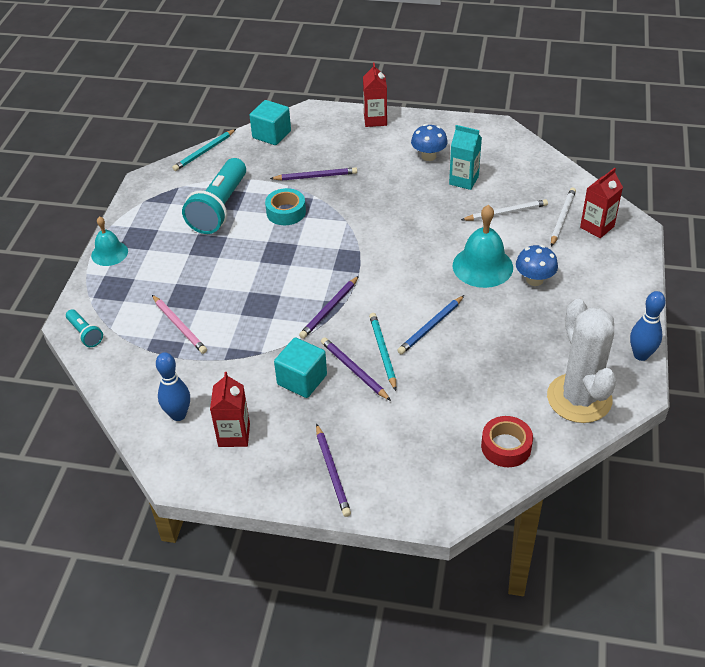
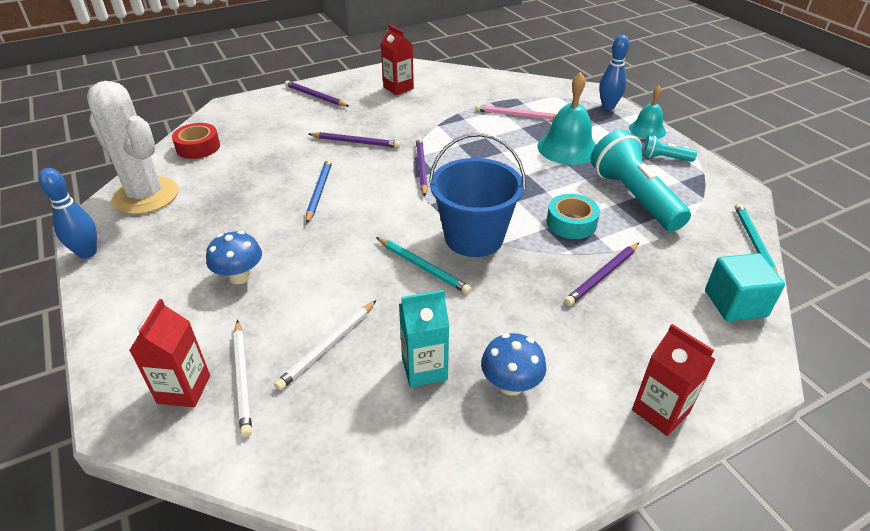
camera: 140 degrees right, 5 degrees down
(85, 334) = (569, 89): turquoise flashlight -> turquoise flashlight (664, 158)
(178, 415) = (445, 83): blue bowling pin -> blue bowling pin (608, 106)
(302, 380) = (388, 124): turquoise cube -> none
(359, 233) = (474, 238): none -> blue bucket
(383, 352) = (344, 160): turquoise pencil -> turquoise pencil (422, 267)
(482, 266) = (309, 265): turquoise bell -> turquoise bell (567, 148)

